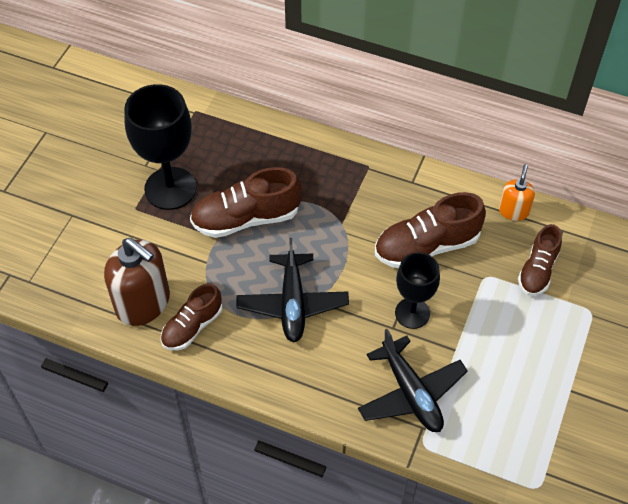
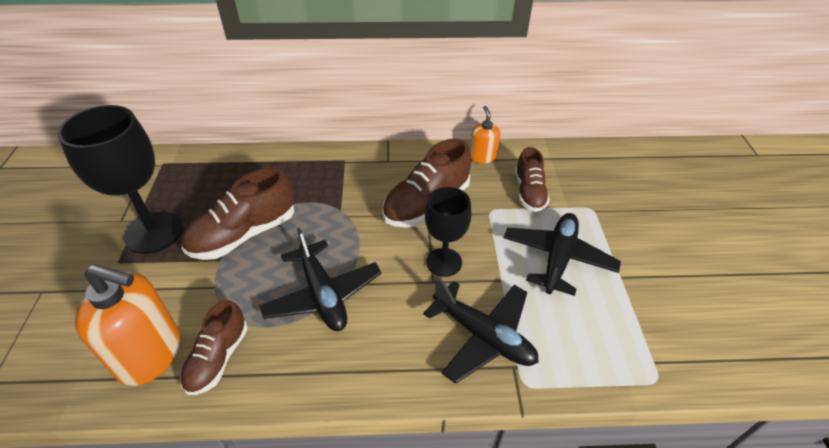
camera: 25 degrees left, 10 degrees down
(143, 303) = (150, 354): brown soap dispenser -> orange soap dispenser
(521, 350) = (558, 258): none -> black plane

